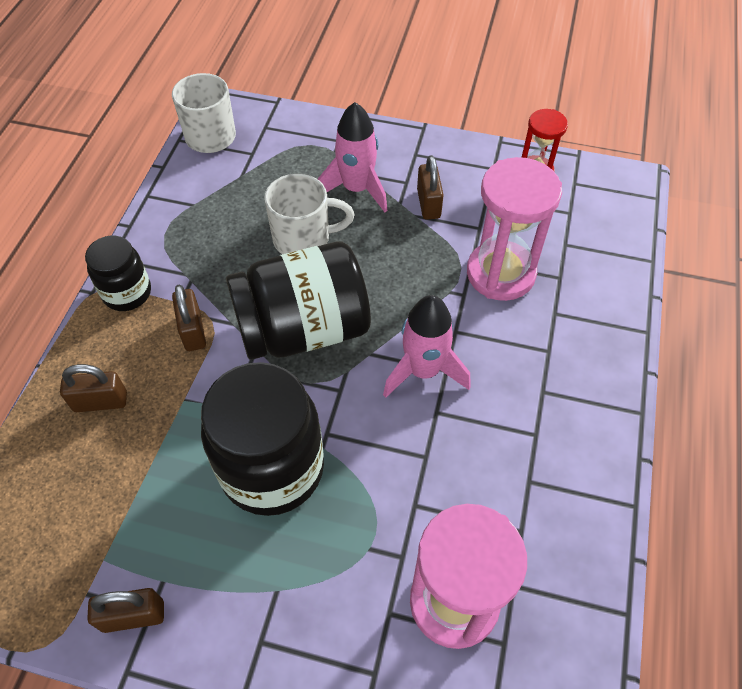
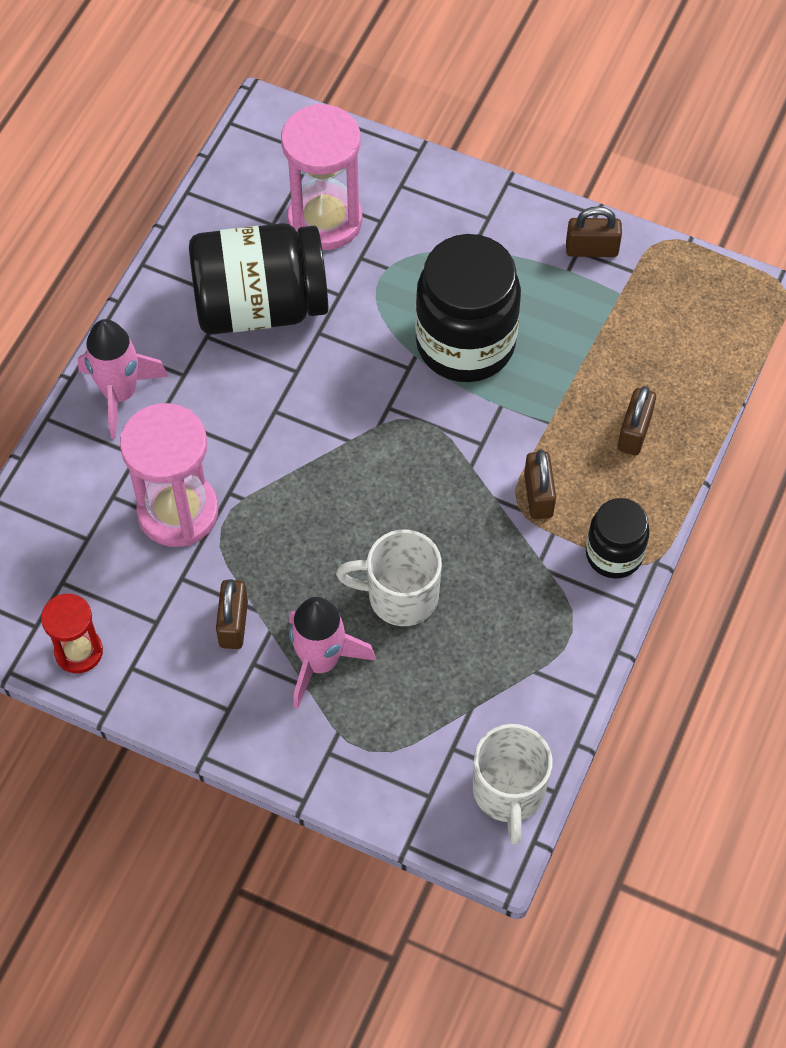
camera: 170 degrees left, 5 degrees up
(100, 402) = (634, 432): brown padlock -> brown padlock turned 75 degrees counterclockwise
(303, 329) = (416, 479): black jar -> black jar (260, 305)
(423, 370) = (298, 413): pink rocket -> pink rocket (120, 394)

